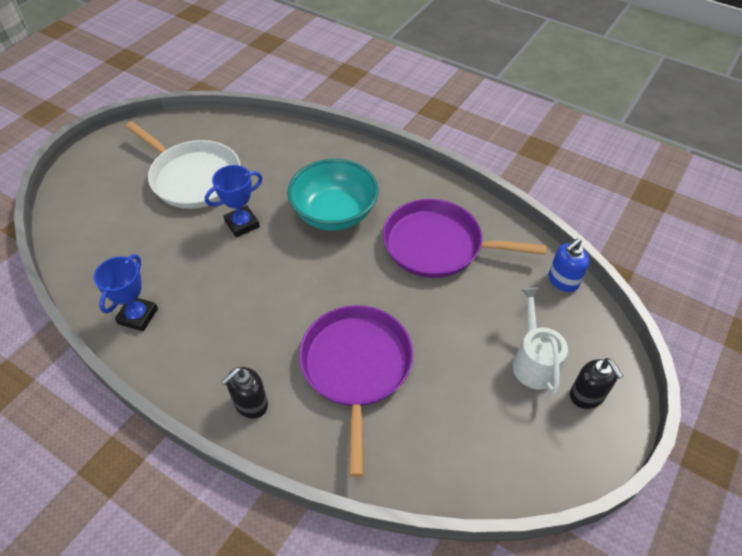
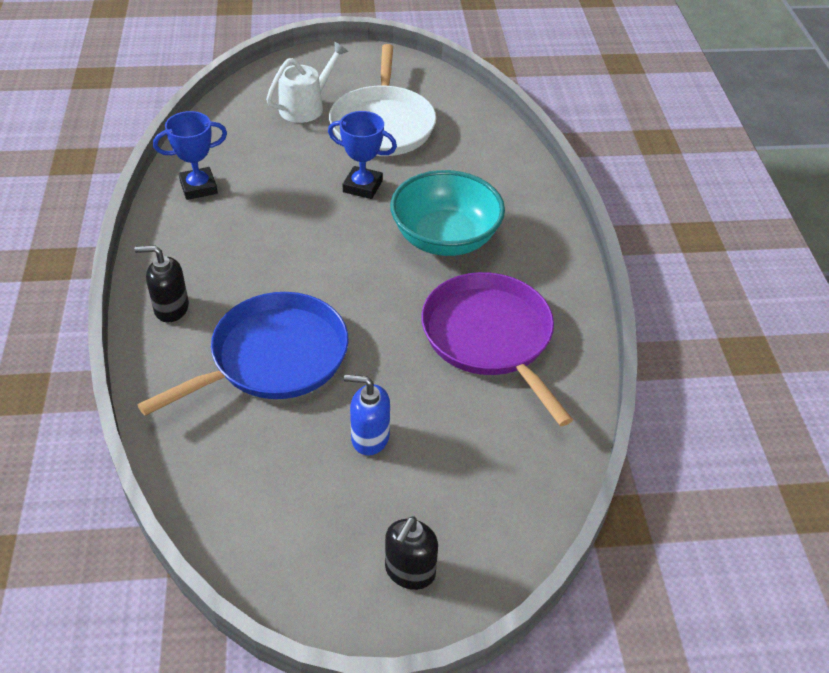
camera: 50 degrees right, 5 degrees down
(356, 367) = (273, 357): purple pan -> blue pan
(534, 361) = (412, 499): white watering can -> white watering can (306, 107)
(563, 281) = (555, 473): blue soap dispenser -> blue soap dispenser (369, 438)

